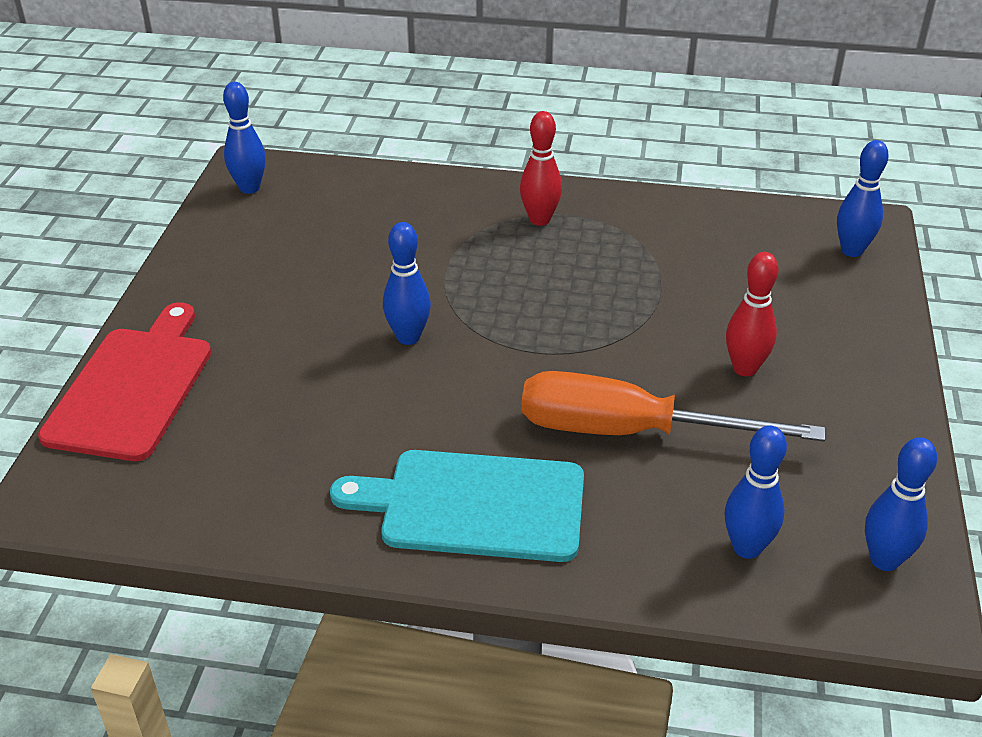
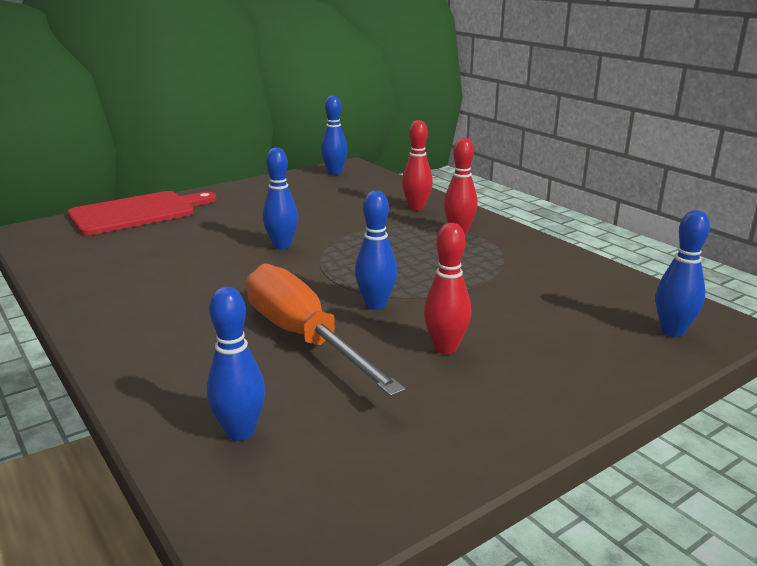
camera: 45 degrees right, 15 degrees down
(441, 203) = (416, 207): none -> red bowling pin
(474, 506) = (155, 321): turquoise cutting board -> none
(884, 560) = (314, 507): blue bowling pin -> blue bowling pin (376, 305)

